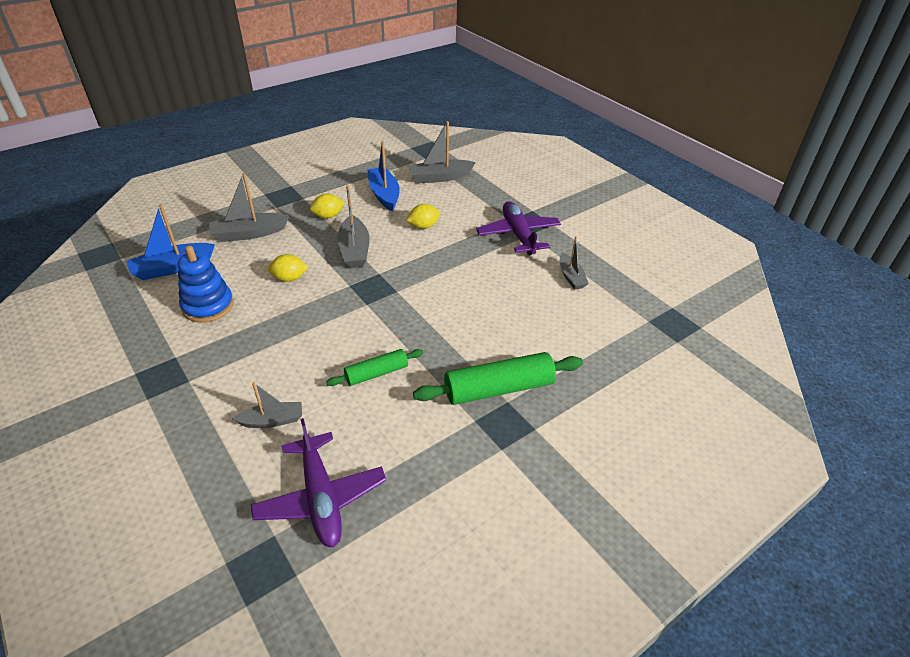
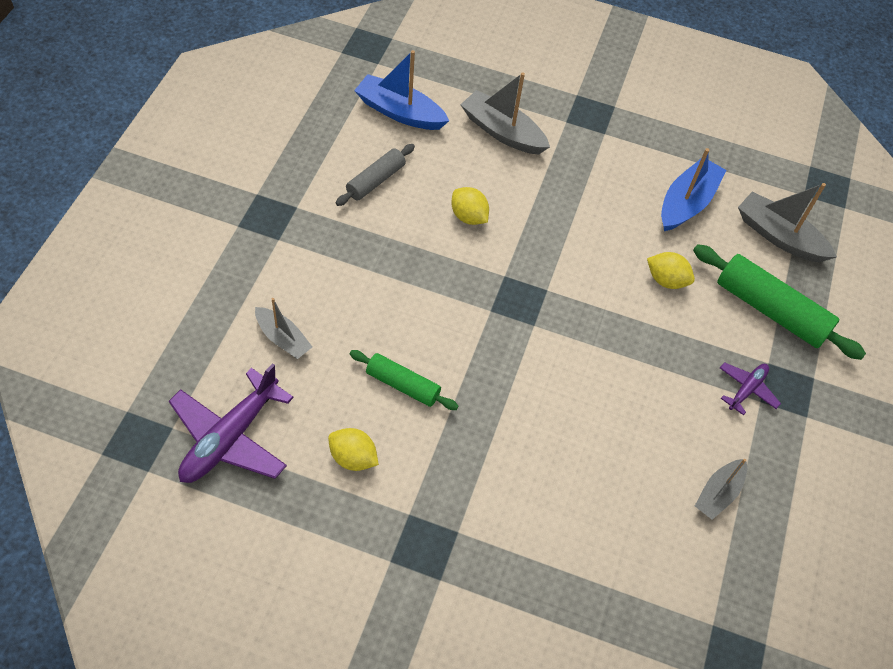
camera: 50 degrees right, 15 degrees up
(208, 306) = (375, 180): blue stacking toy -> grey rolling pin
(328, 216) = (596, 178): yellow lemon -> yellow lemon (353, 458)
(354, 250) = (563, 242): grey boat -> none
(498, 389) = (469, 513): green rolling pin -> green rolling pin (770, 310)
(518, 235) = (746, 389): purple plane -> purple plane, size x0.52

